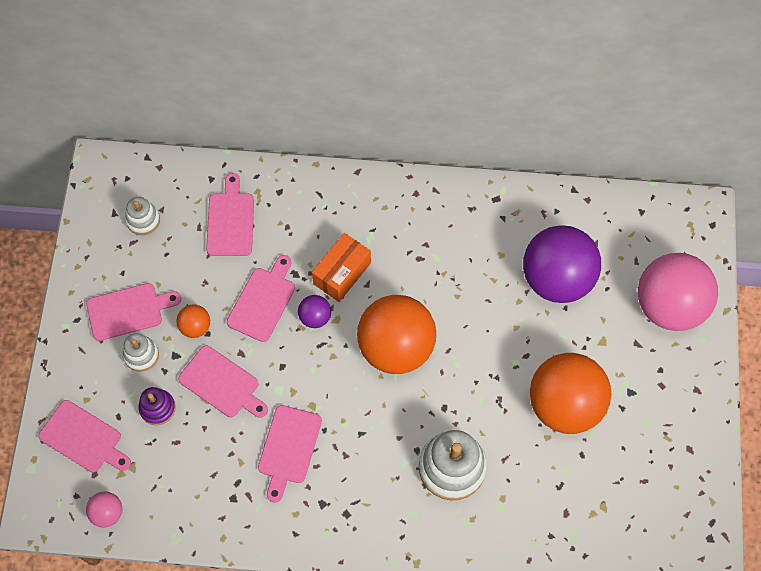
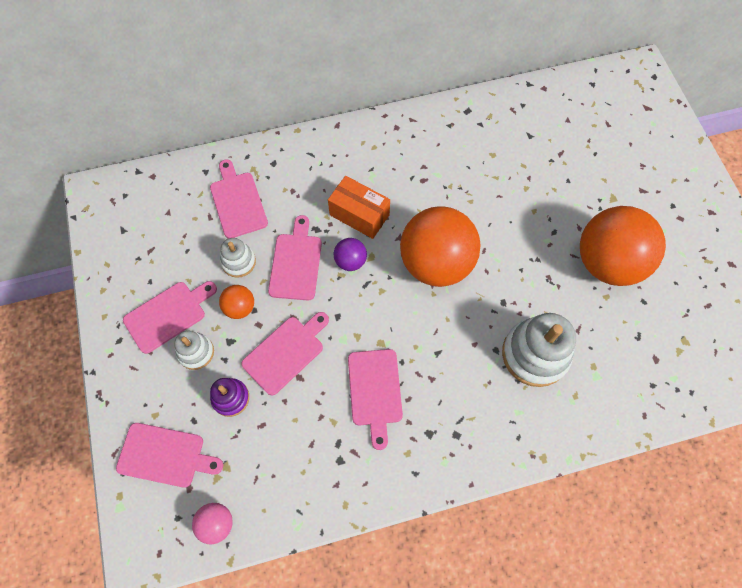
camera: 20 degrees left, 0 degrees up
(143, 220) = (153, 227): white stacking toy -> white stacking toy (238, 262)
(222, 384) = (286, 352): pink cutting board -> pink cutting board turned 60 degrees counterclockwise
(342, 273) = (359, 215): orange box -> orange box turned 75 degrees counterclockwise
(556, 278) = (549, 159): purple ball -> none
(669, 305) = (653, 150): pink ball -> none

